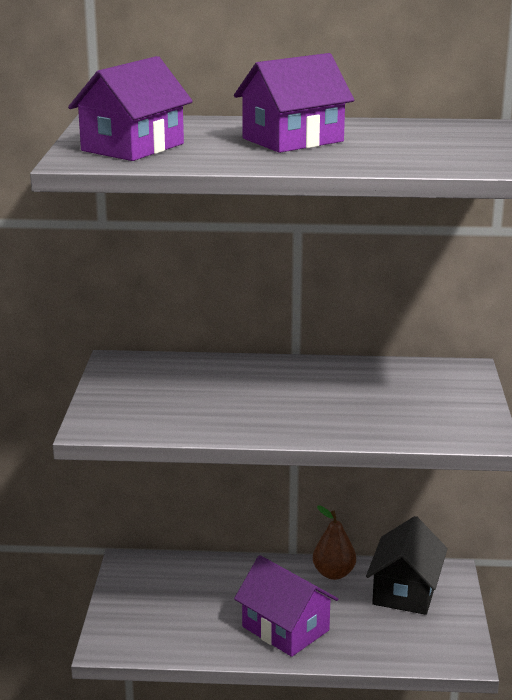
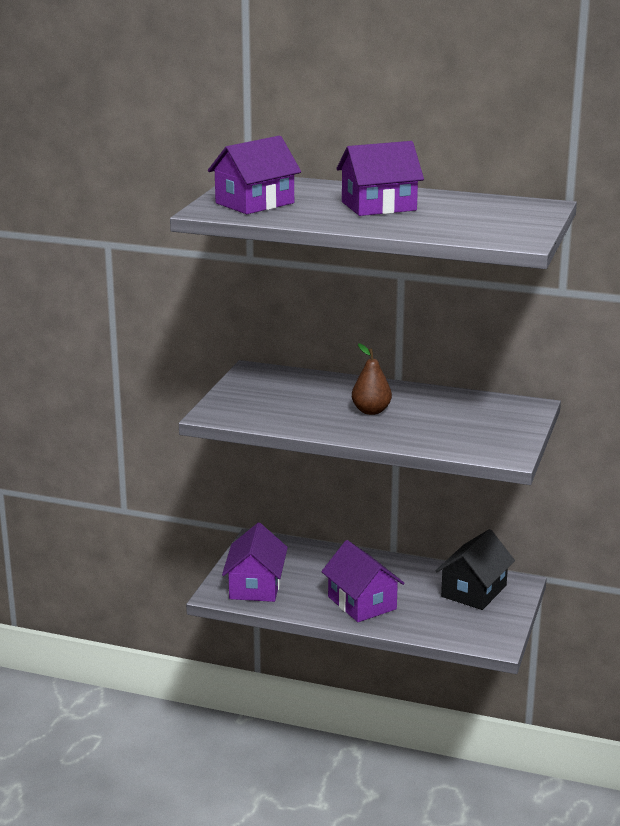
camera: 15 degrees right, 0 degrees up
(150, 626) = (255, 586): none -> purple house
(333, 573) = (420, 570): brown pear -> brown pear (371, 411)

